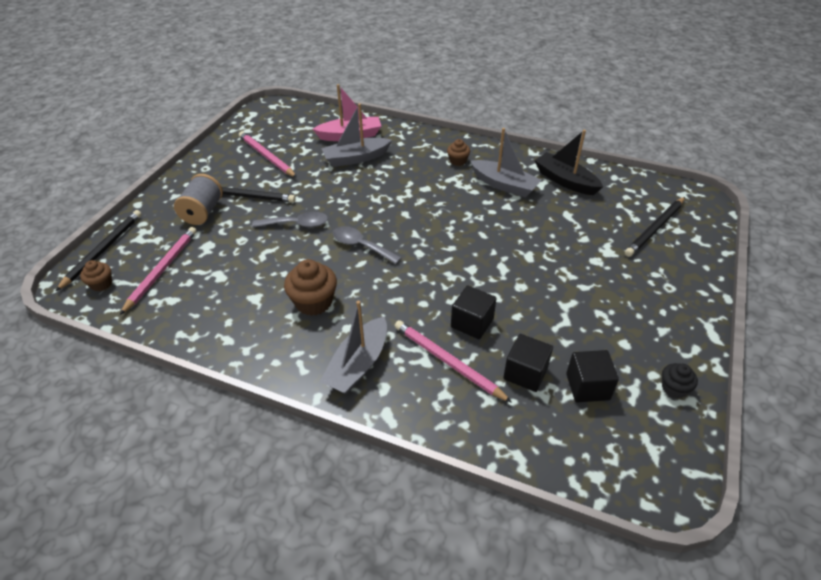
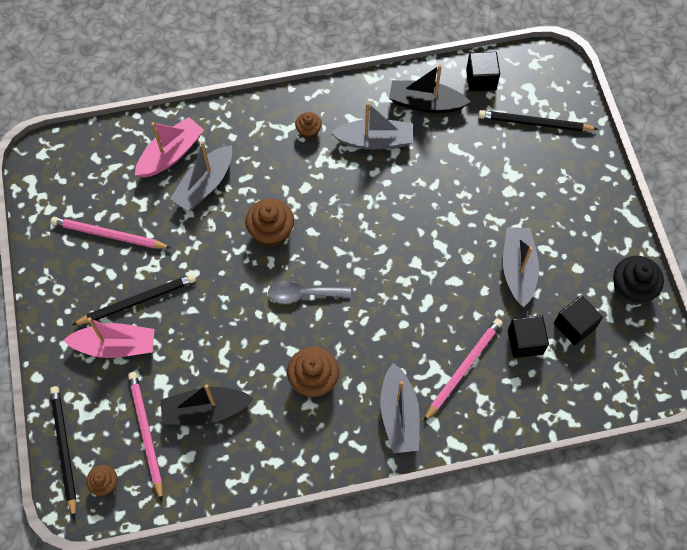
camera: 35 degrees left, 20 degrees up
(203, 212) = (115, 346): grey spool -> pink boat
(216, 278) = (205, 410): none -> black boat
(296, 224) = (222, 305): grey spoon -> none
(375, 201) = (271, 232): none -> brown cupcake
(447, 362) = (463, 368): pink pencil -> pink pencil turned 120 degrees clockwise
(472, 323) = (455, 319): black cube -> black cube (481, 79)
(562, 316) = (518, 269): none -> grey boat
(655, 228) = (534, 123): black pencil -> black pencil turned 90 degrees clockwise
(674, 388) = (631, 289): black cupcake -> black cupcake, size x1.74

